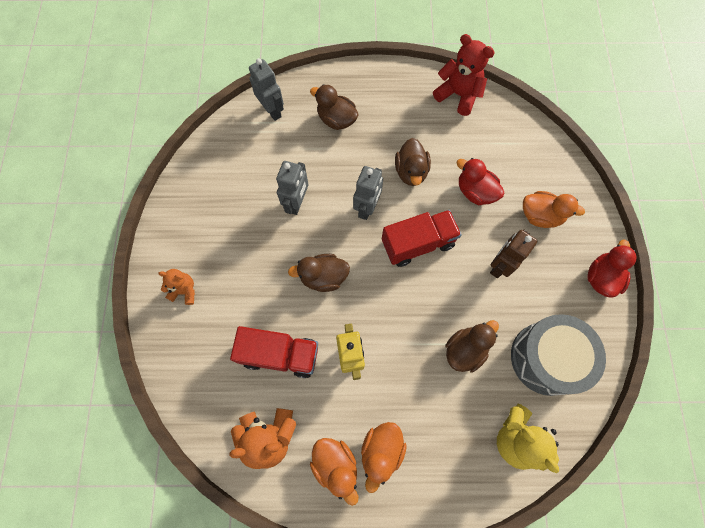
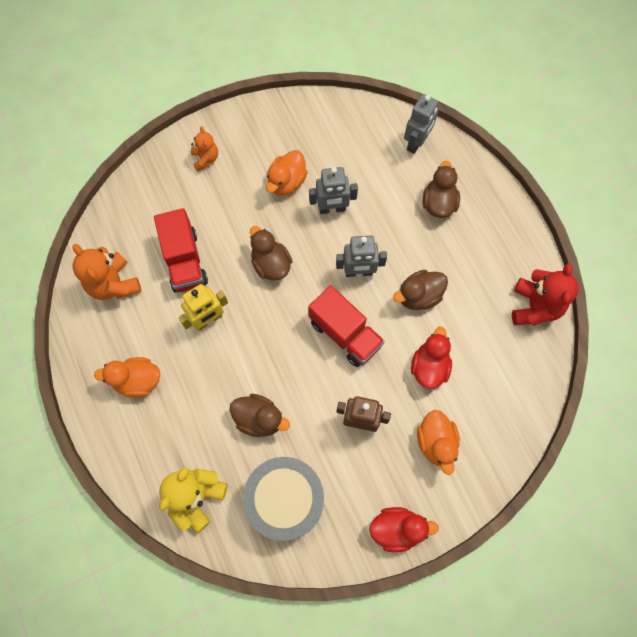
camera: 65 degrees right, 0 degrees up
(335, 464) = (111, 348): orange duck -> orange duck (286, 182)

